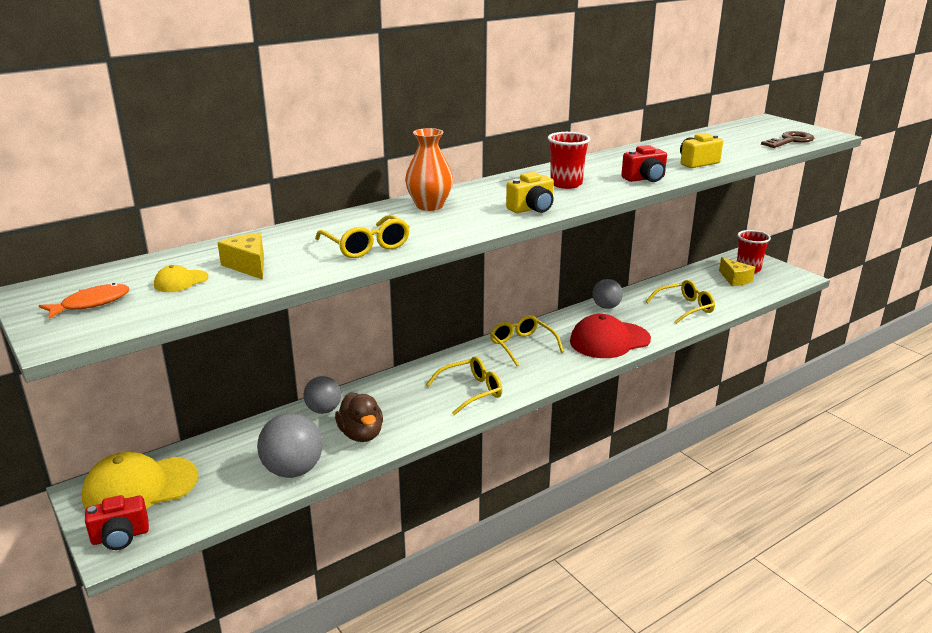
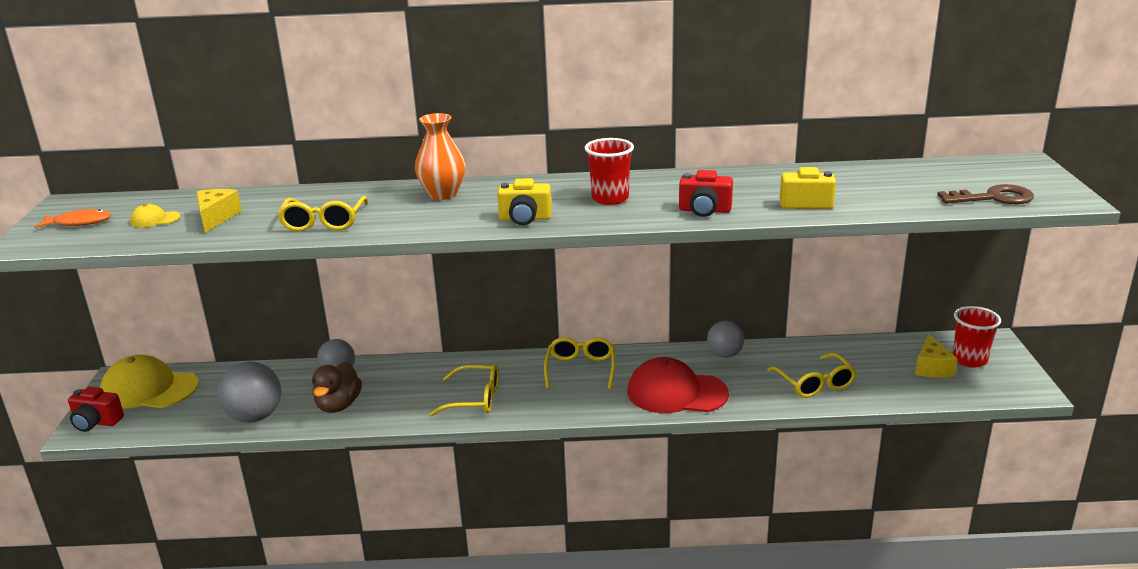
camera: 35 degrees right, 0 degrees up
(684, 308) = (814, 383): yellow glasses -> yellow glasses turned 60 degrees clockwise

